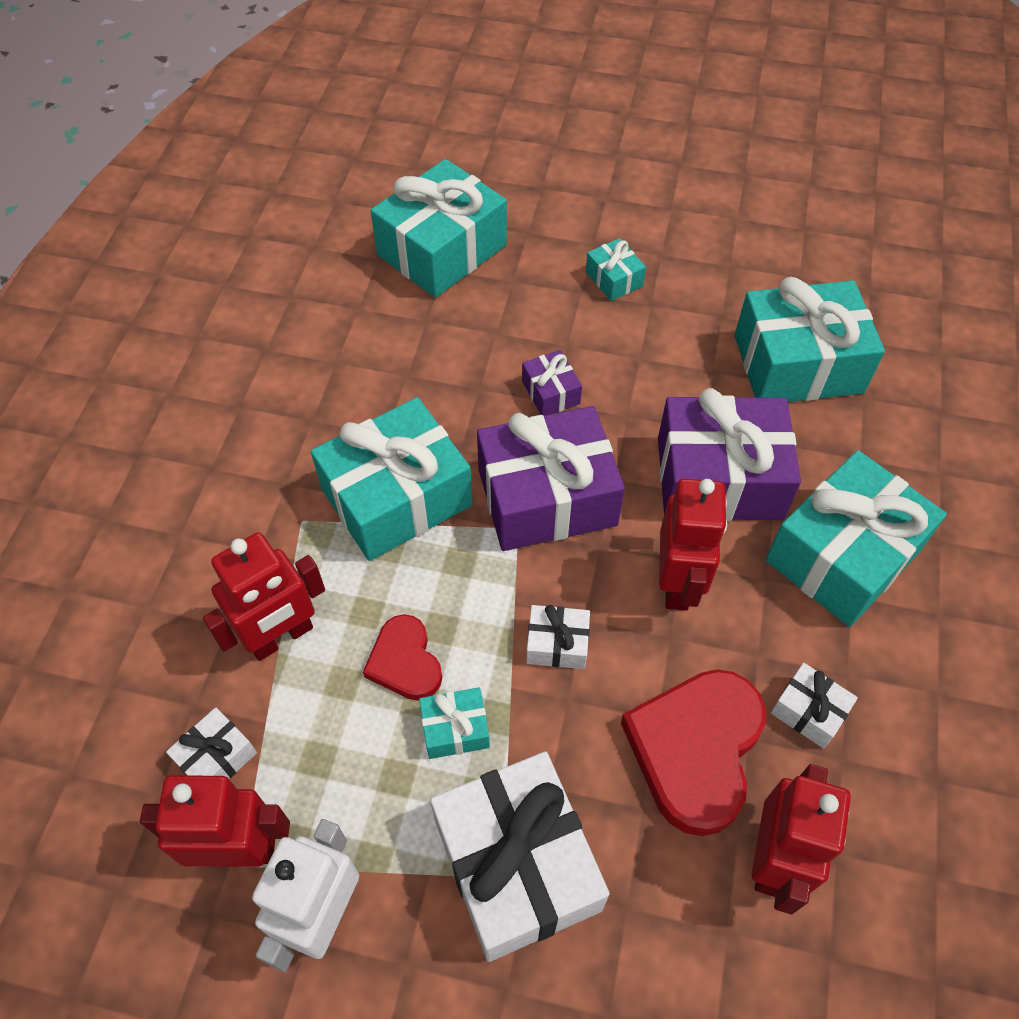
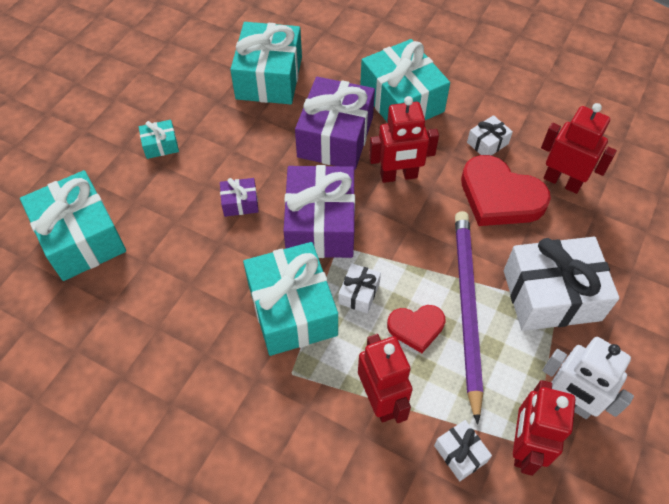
camera: 75 degrees left, 0 degrees up
(455, 729) = (466, 309): turquoise gift -> purple pencil
(557, 644) = (423, 244): white gift -> white gift (359, 293)
(677, 583) = (399, 176): red robot -> red robot turned 150 degrees clockwise

